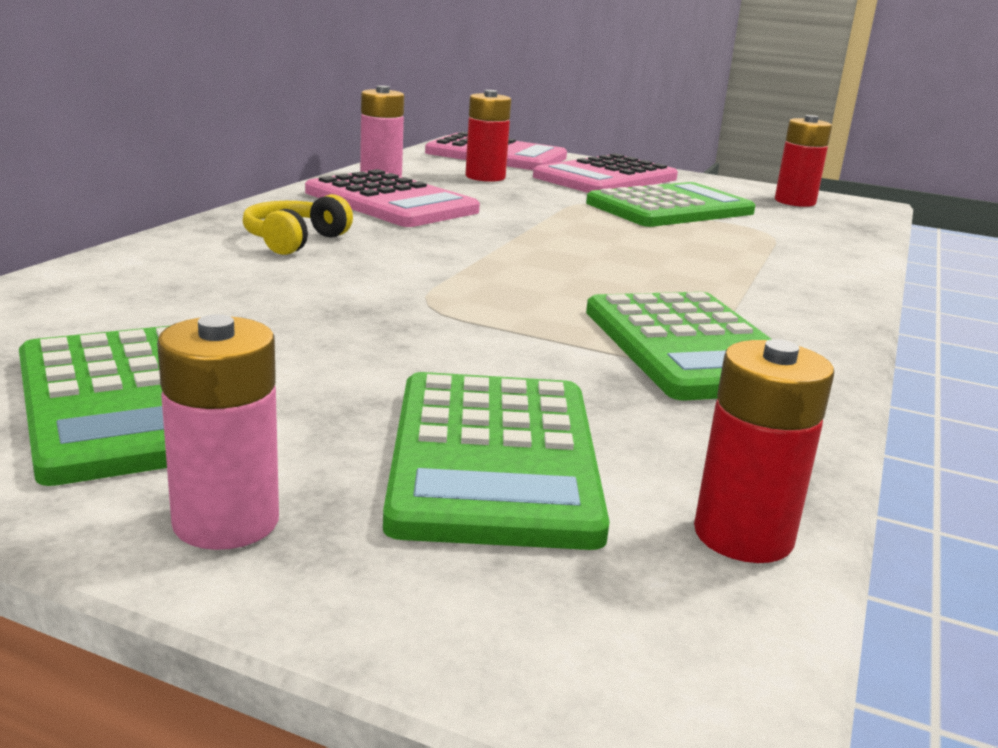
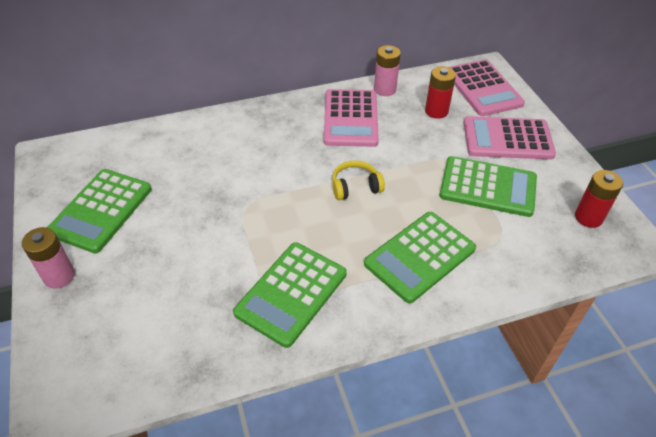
camera: 50 degrees right, 25 degrees up
(295, 241) = (266, 136): yellow headphones -> yellow headphones (355, 187)
(494, 458) = (142, 300): green calculator -> green calculator (420, 256)
(743, 535) = (146, 380): red battery -> none

